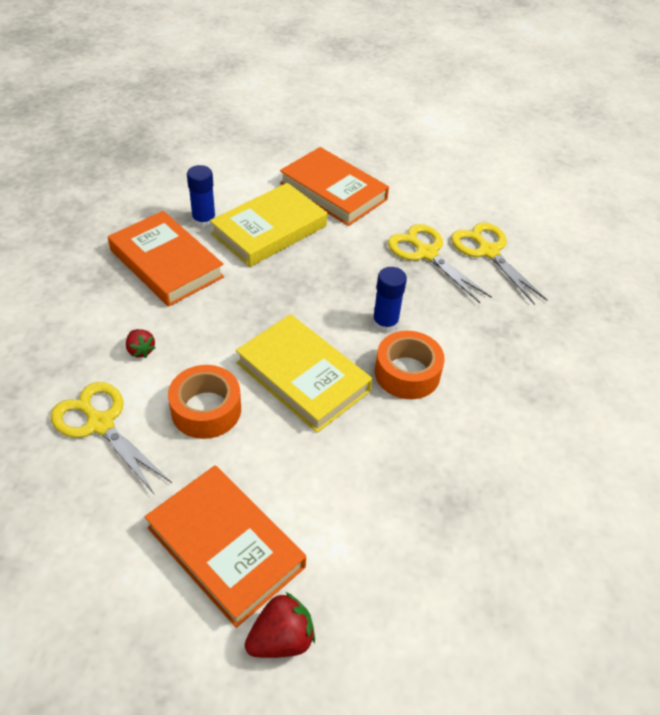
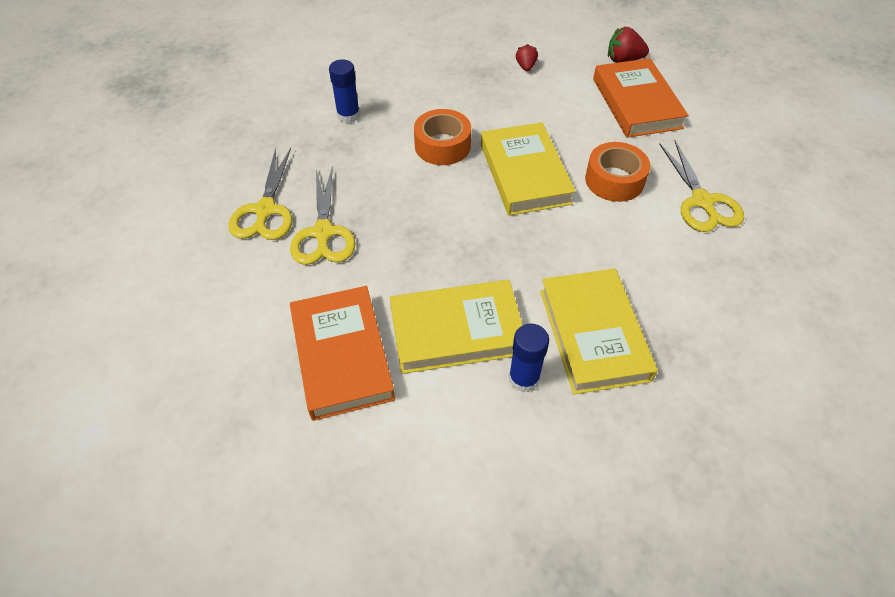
camera: 145 degrees left, 5 degrees up
(140, 350) = (652, 248): red strawberry -> red strawberry (526, 66)
(166, 263) = (593, 334): orange book -> yellow book
(385, 323) = (425, 186): blue glue stick -> blue glue stick (348, 115)

